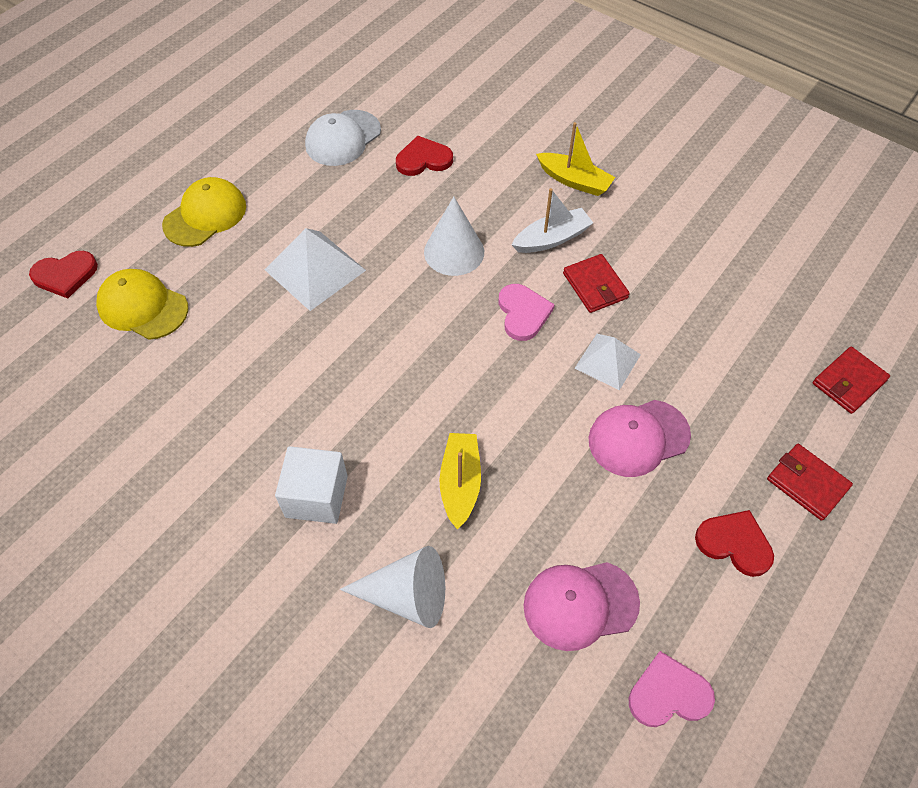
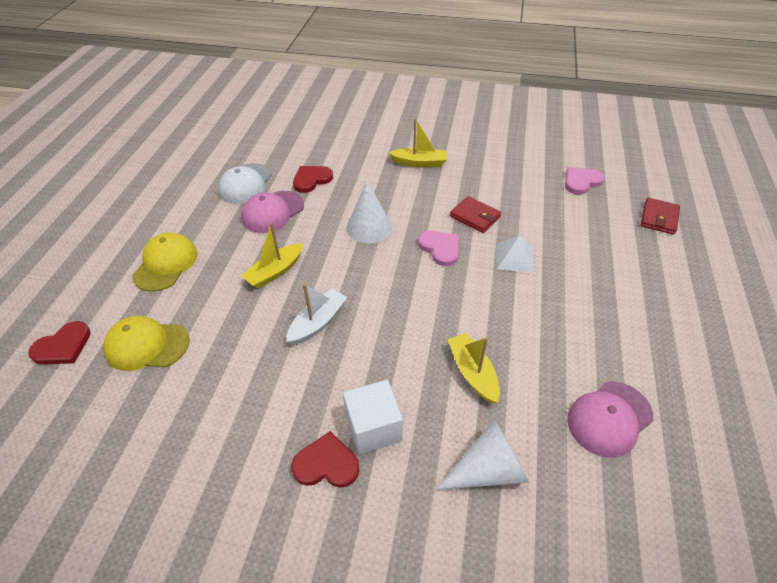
camera: 25 degrees left, 10 degrees down
(315, 270) = (275, 271): white pyramid -> yellow boat
(552, 239) = (428, 199): white boat -> white boat (318, 322)
(638, 438) = (566, 295): pink cap -> pink cap (272, 212)
(668, 693) = (707, 451): pink heart -> pink heart (581, 182)
(734, 543) = (670, 335): red heart -> red heart (326, 464)
(807, 483) = (682, 282): red wallet -> none

